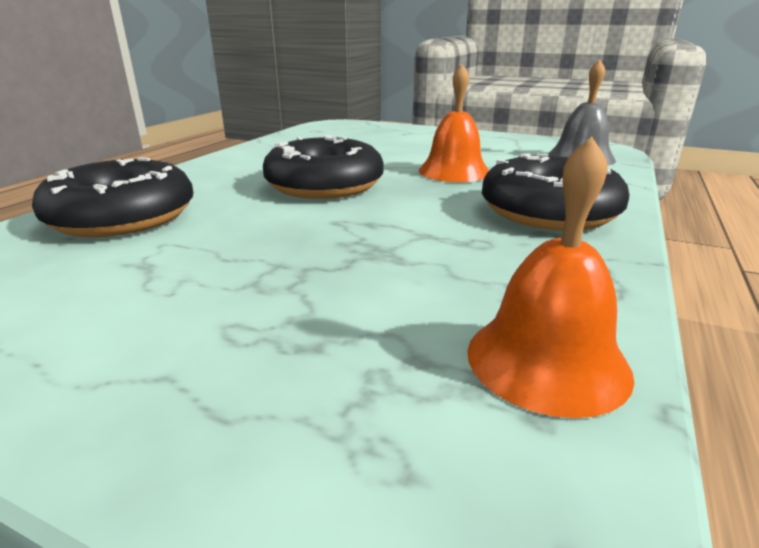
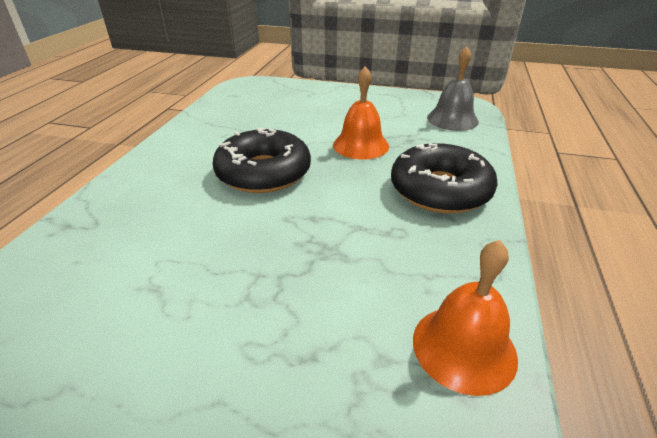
camera: 10 degrees left, 10 degrees up
(123, 217) = (110, 231): black donut -> none

